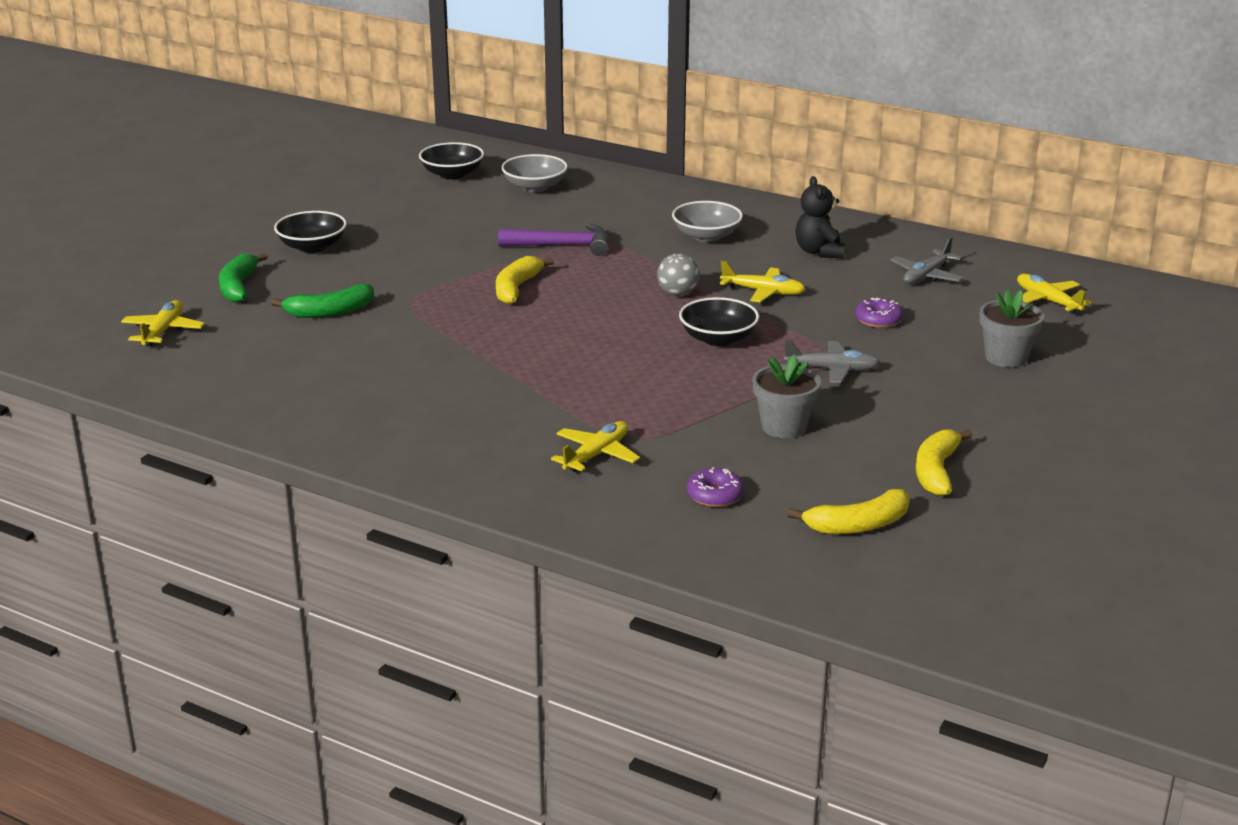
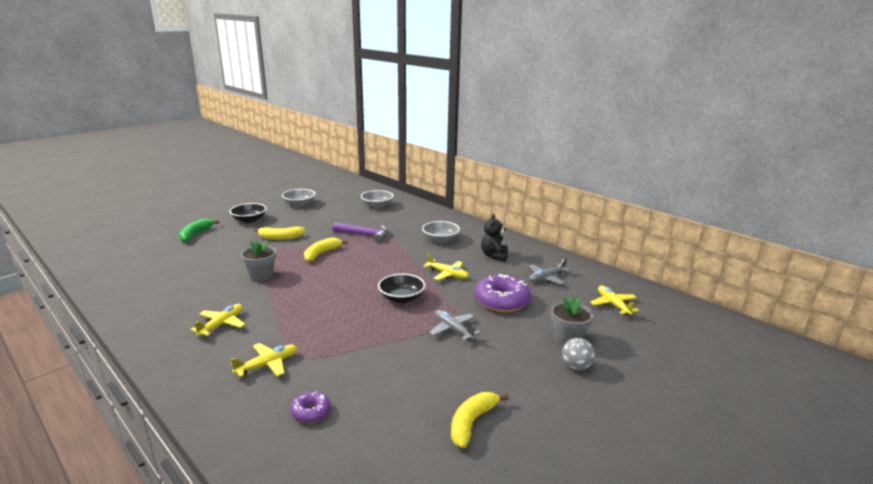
camera: 15 degrees right, 5 degrees down
(163, 331) = (136, 251): yellow plane -> yellow plane (221, 324)
(330, 312) = (221, 253): green banana -> none
(377, 203) = (299, 204): none -> grey bowl
(452, 174) = (345, 196): black bowl -> none
(678, 294) = (400, 268): grey ball -> grey ball (576, 367)
(784, 427) = (395, 365): grey flower pot -> grey flower pot (261, 276)
(832, 370) = (453, 329): grey plane -> grey plane turned 150 degrees counterclockwise
(858, 525) = (386, 461): yellow banana -> yellow banana (280, 237)
(878, 320) = (502, 301): purple donut -> purple donut, size x1.94

